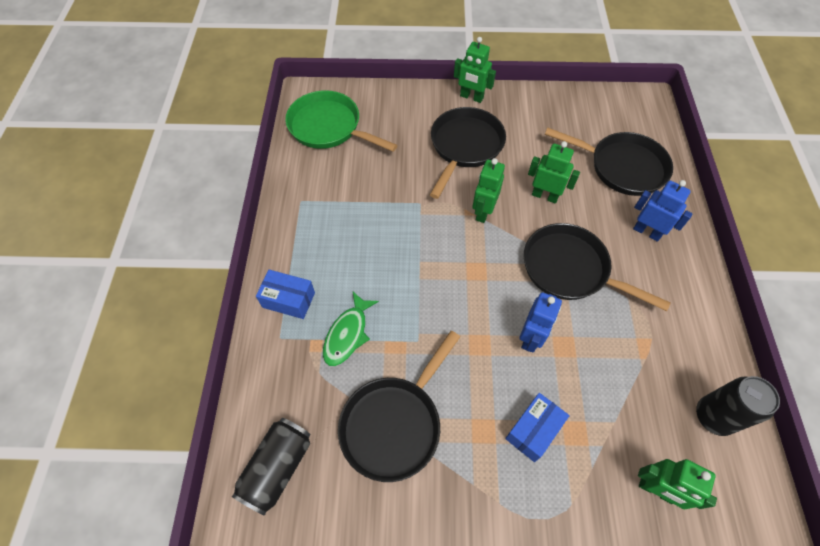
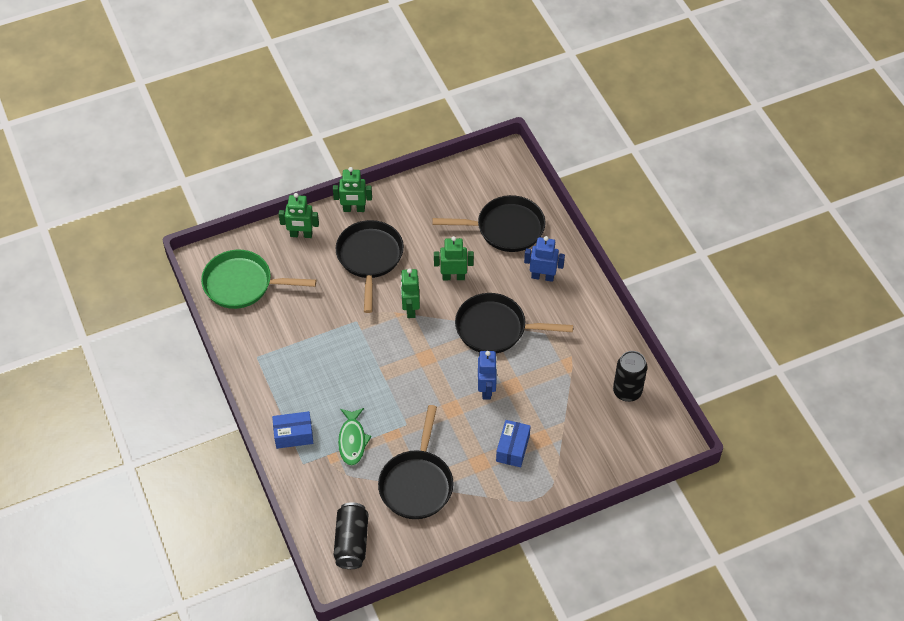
camera: 25 degrees left, 5 degrees down
(656, 490) = (603, 451): green robot -> green robot (301, 235)

